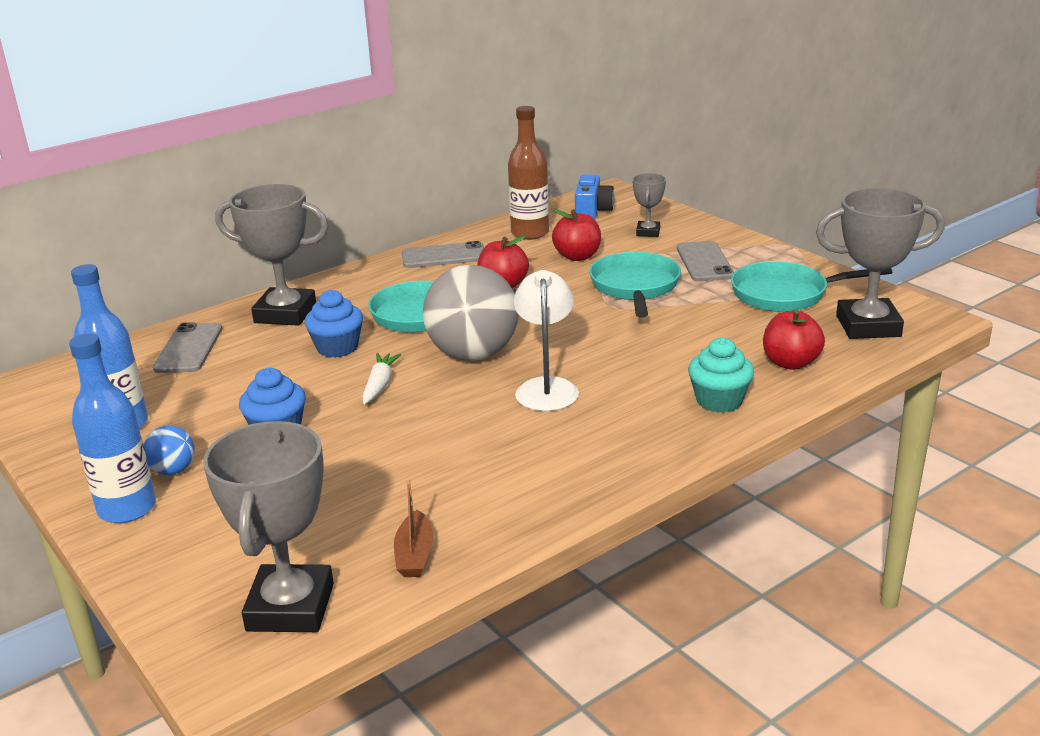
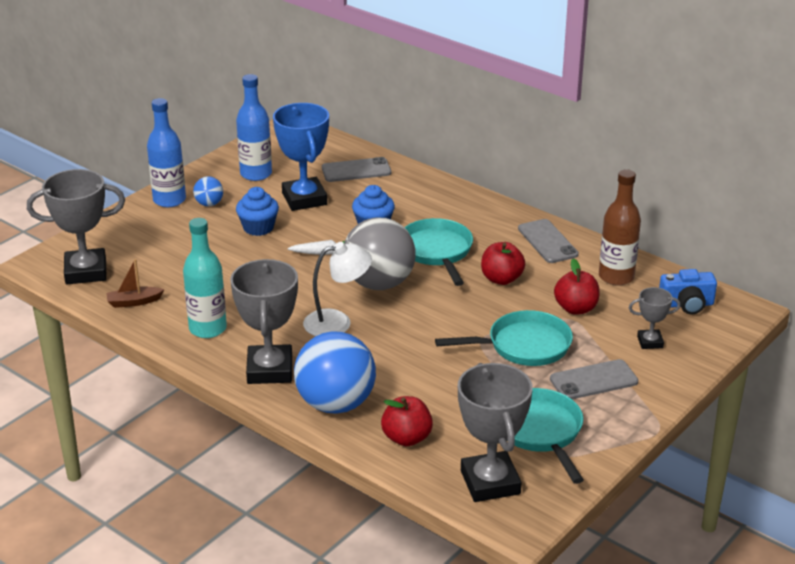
camera: 75 degrees right, 5 degrees up
(229, 390) = (304, 199): none -> blue trophy
(285, 313) = (419, 194): grey trophy -> grey trophy (270, 370)
(520, 487) = (208, 329): none -> turquoise bottle
(719, 401) = (335, 404): turquoise cupcake -> blue ball

